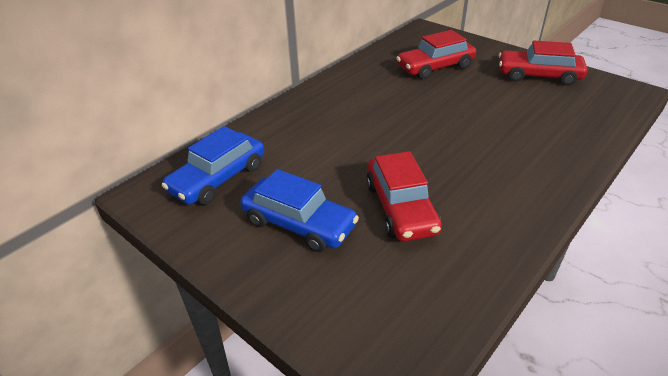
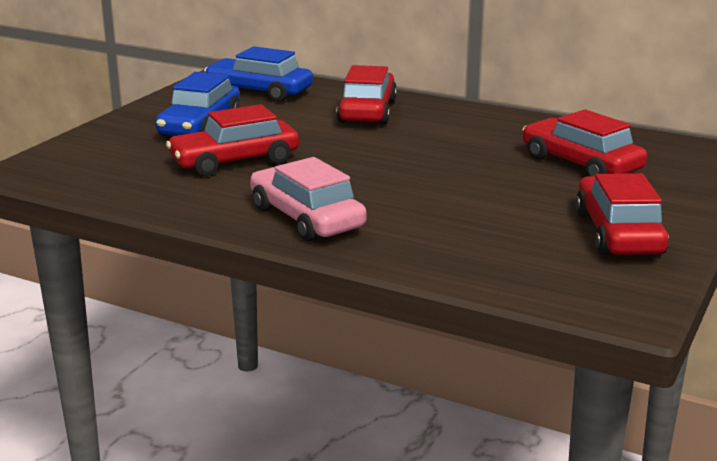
camera: 75 degrees right, 15 degrees down
(305, 127) = (367, 111): none -> red car
(524, 180) = (306, 218): none -> pink car

